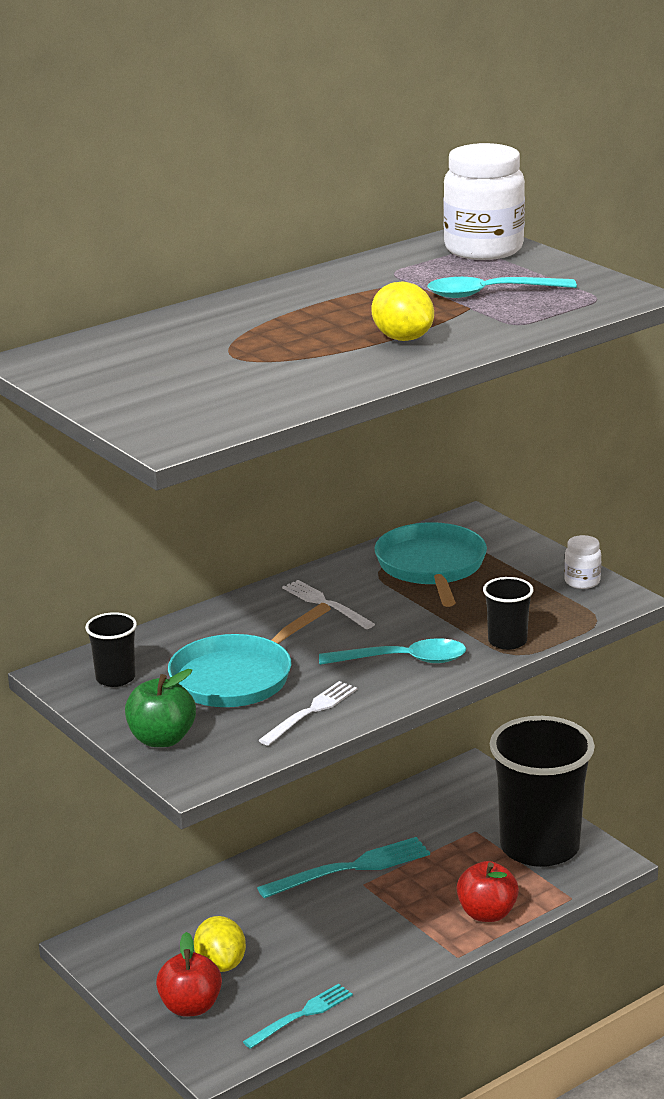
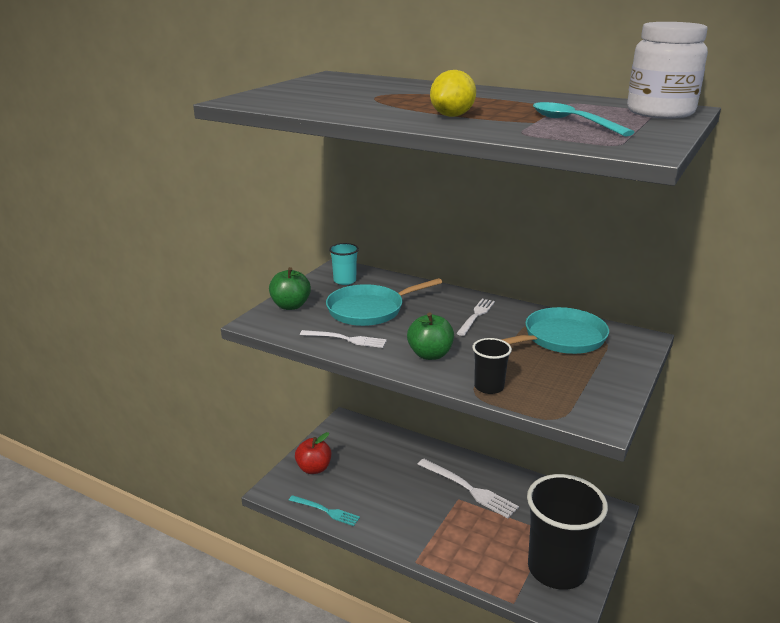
camera: 65 degrees right, 0 degrees up
(115, 678) = (344, 281): black cup -> turquoise cup
(221, 964) = (354, 467): yellow lemon -> none
(236, 677) = (369, 310): turquoise pan -> turquoise pan turned 45 degrees counterclockwise
(350, 868) = (469, 489): turquoise fork -> white fork
(402, 660) = (430, 354): turquoise spoon -> green apple
(487, 913) = (467, 563): red apple -> none
(582, 582) = (607, 400): white jar -> none

